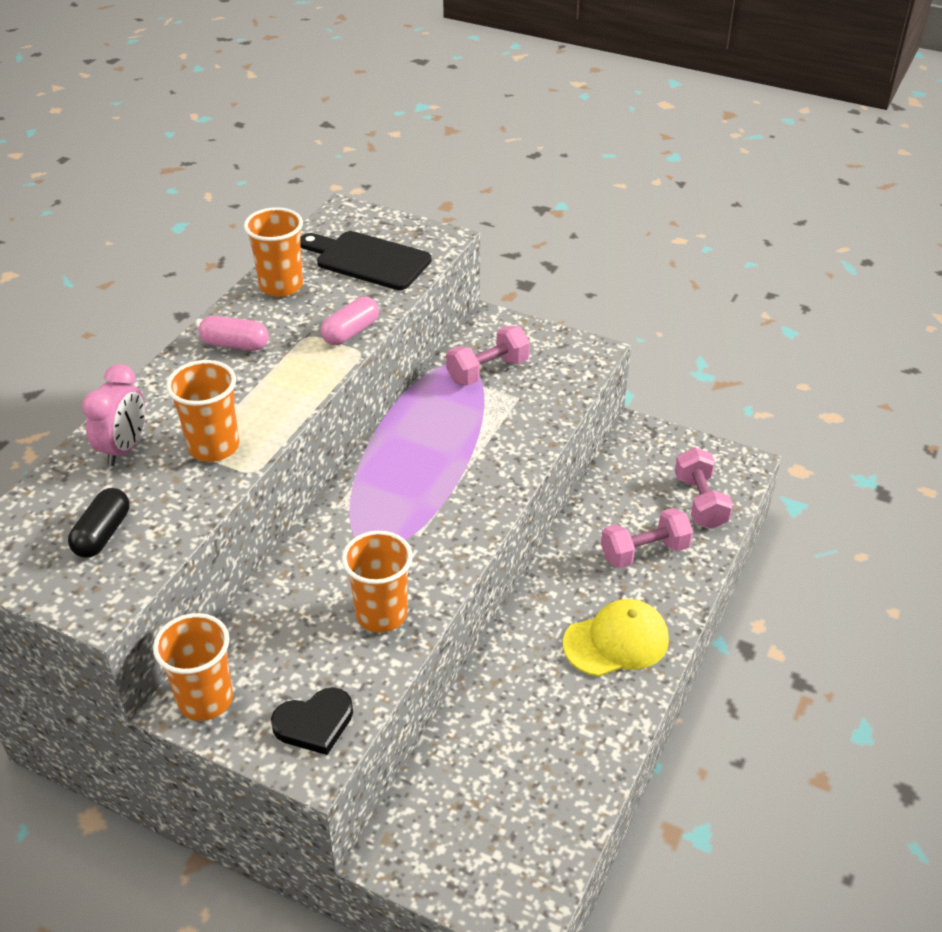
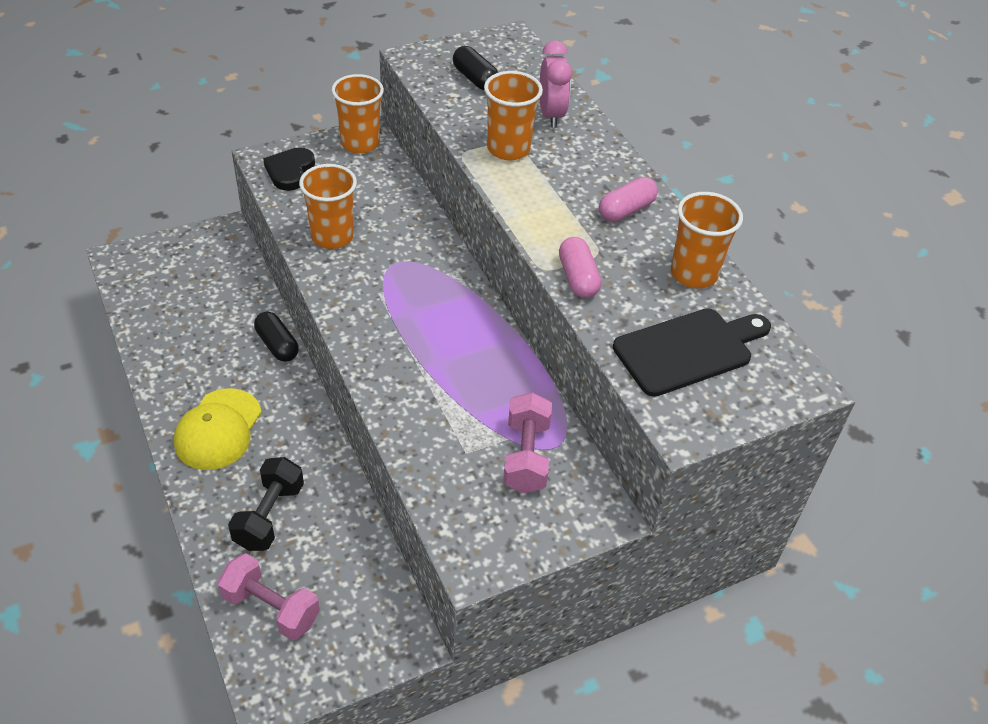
camera: 125 degrees right, 5 degrees up
(124, 448) = (551, 115): pink clock -> pink clock turned 150 degrees counterclockwise
(490, 675) = (277, 345): none -> black capsule
(644, 552) = (269, 516): pink dumbbell -> black dumbbell

